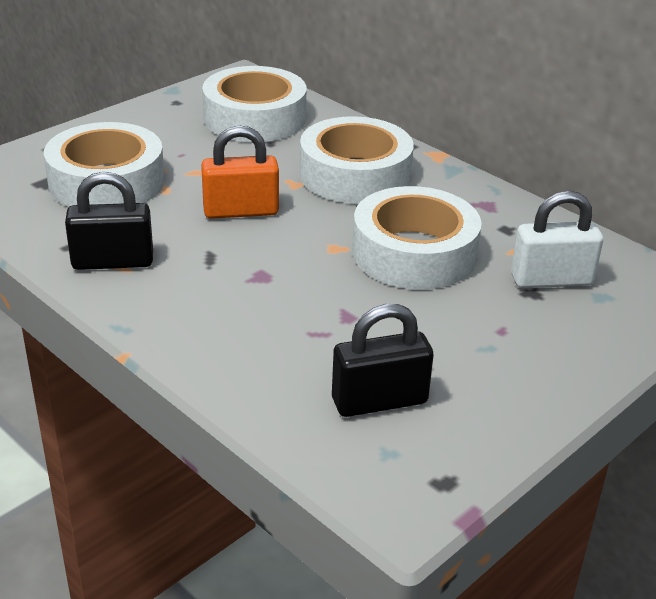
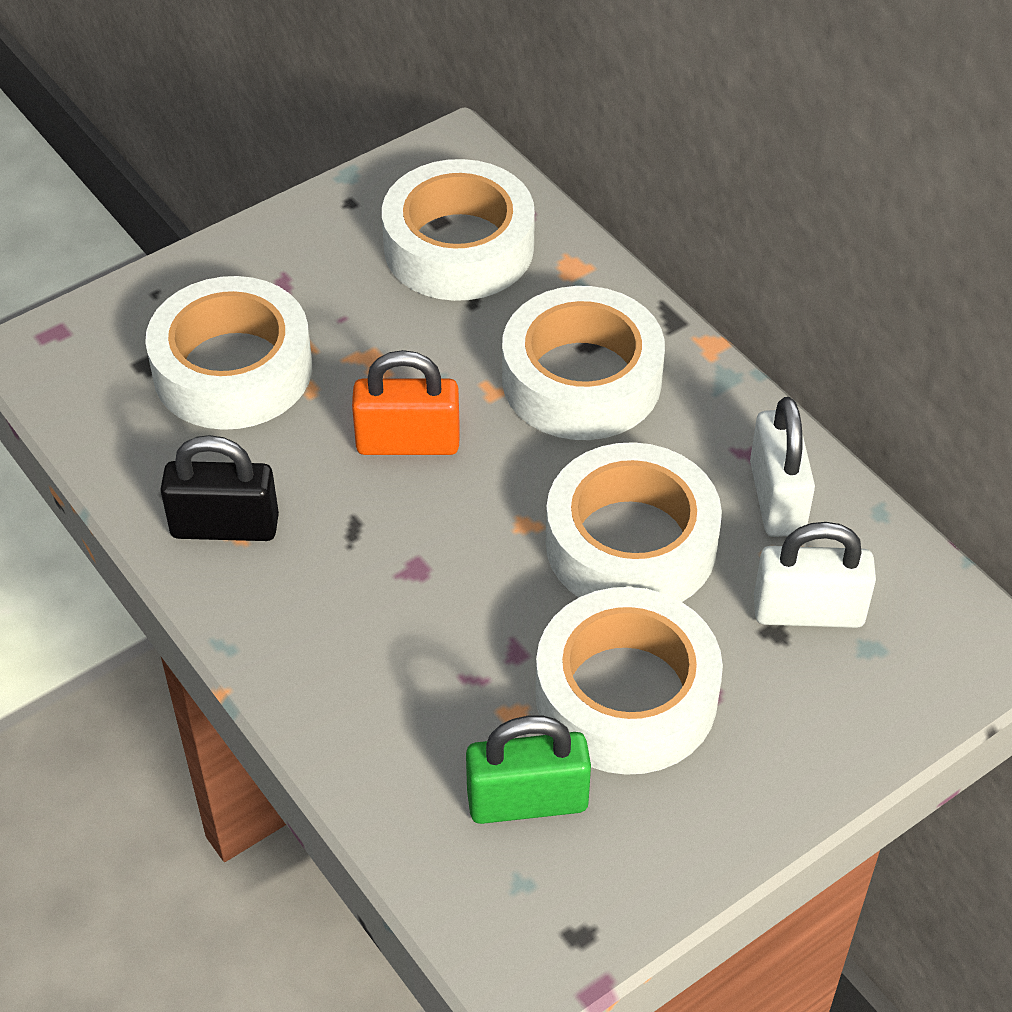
camera: 10 degrees right, 15 degrees up
(379, 401) = (527, 801): black padlock -> green padlock
(436, 334) = (626, 695): none -> white tape
(508, 224) = (777, 498): none -> white padlock

